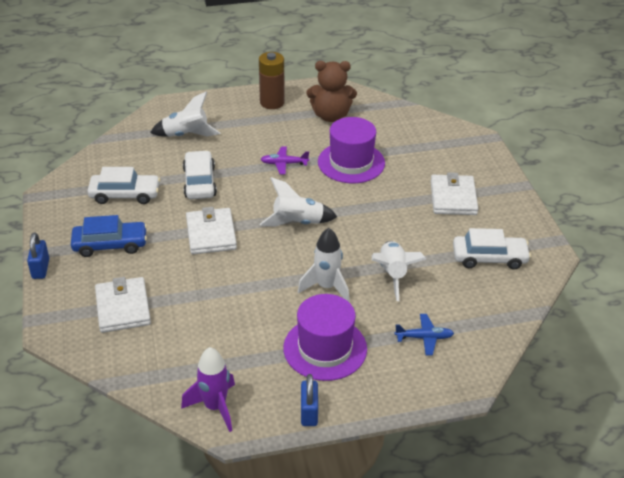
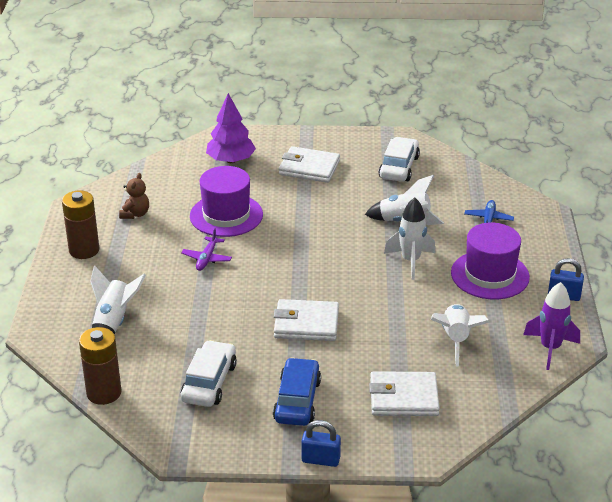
camera: 75 degrees left, 5 degrees down
(105, 148) = (104, 393): none -> brown battery
(200, 182) = (212, 322): white car -> none
(297, 223) = (310, 264): white rocket -> white rocket (456, 340)
(331, 116) = (135, 214): brown teddy bear -> brown teddy bear, size x0.58
(439, 149) = (231, 160): none -> purple tree

